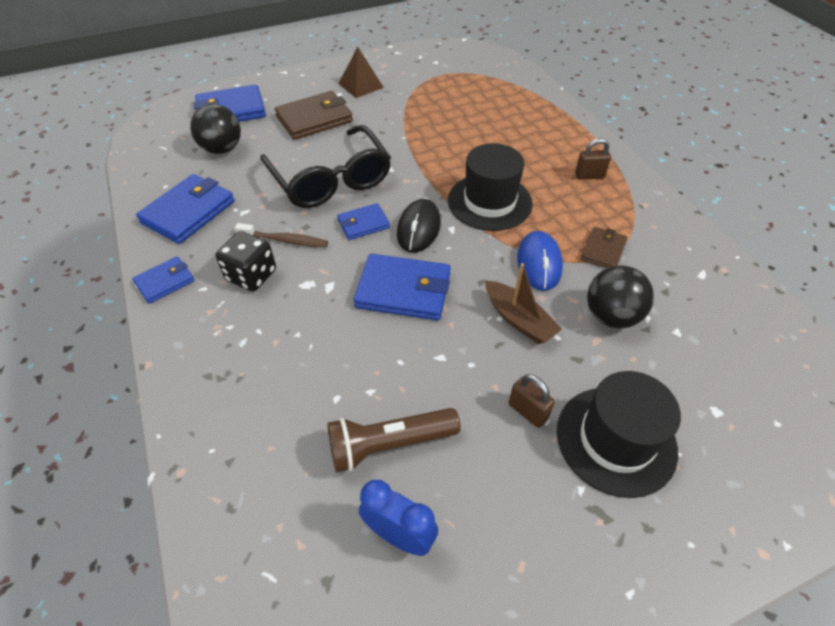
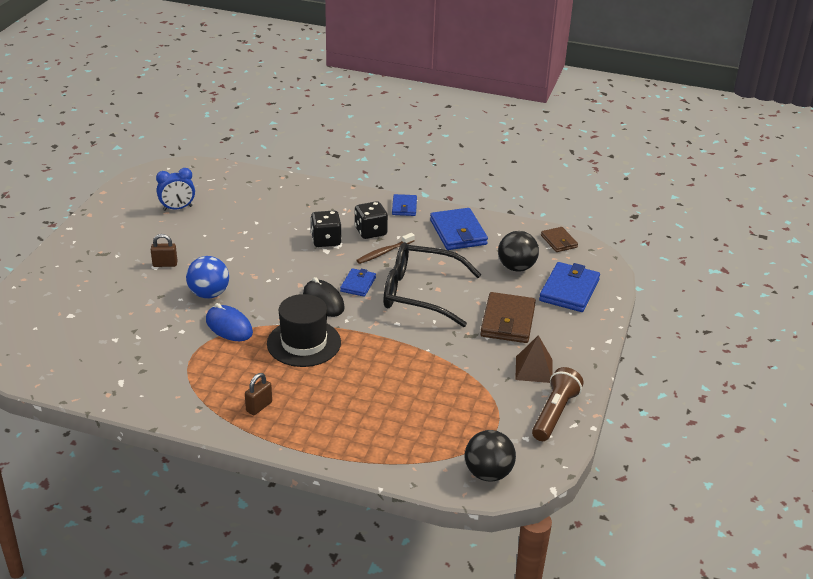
camera: 130 degrees right, 15 degrees down
(309, 299) = (326, 240): none -> black dice
(389, 444) = (213, 223): brown flashlight -> brown flashlight (554, 413)
(403, 290) = (286, 270): blue wallet -> none
(518, 319) = (209, 294): brown boat -> blue ball
(603, 250) = (197, 358): brown wallet -> brown wallet (559, 241)
(611, 316) = (159, 325): black ball -> black ball (488, 473)
(616, 440) = (114, 277): black hat -> none

